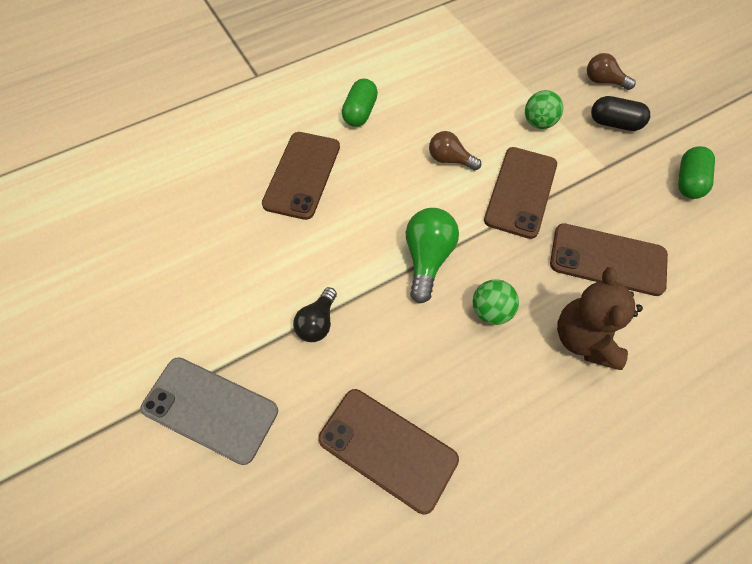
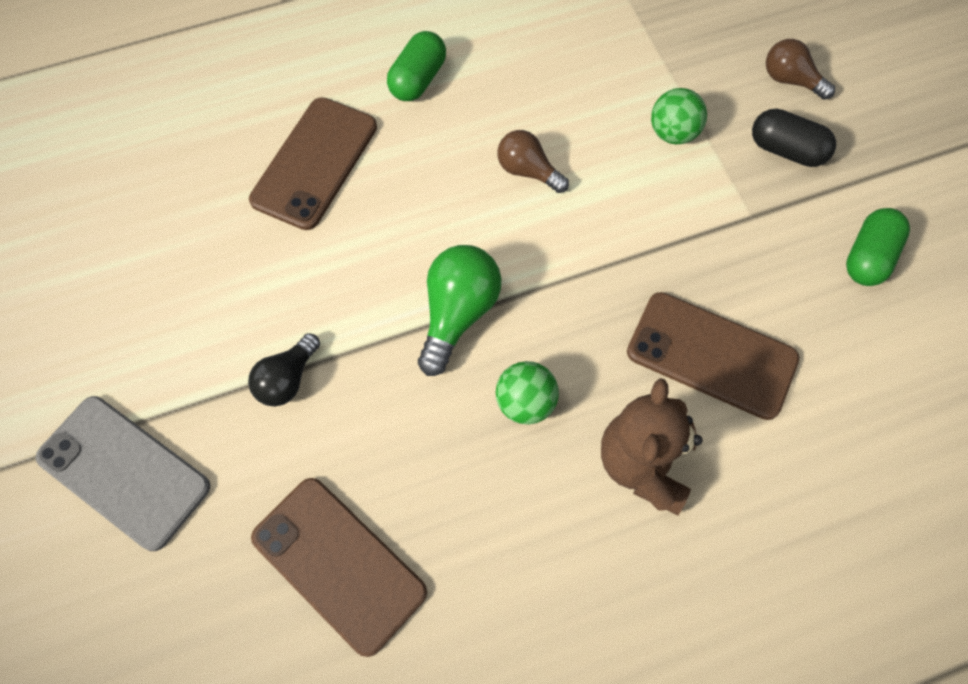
camera: 10 degrees right, 5 degrees up
(521, 192) = (616, 235): brown phone -> none

